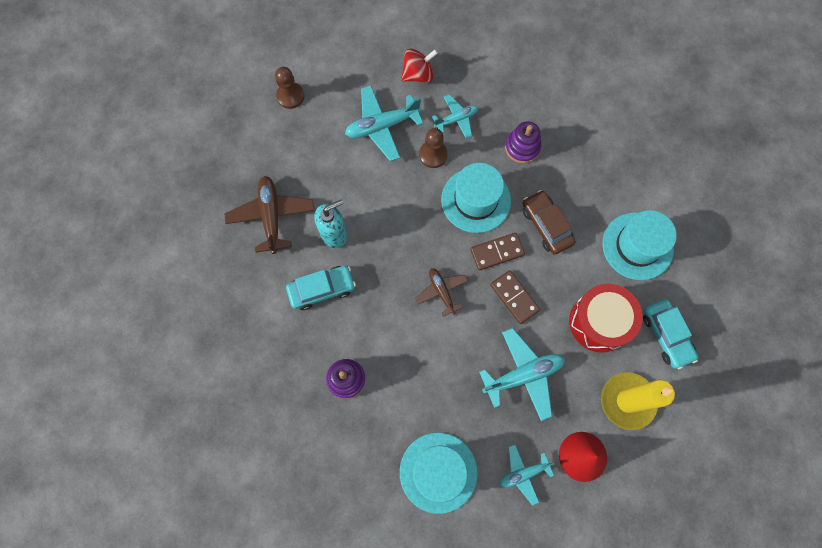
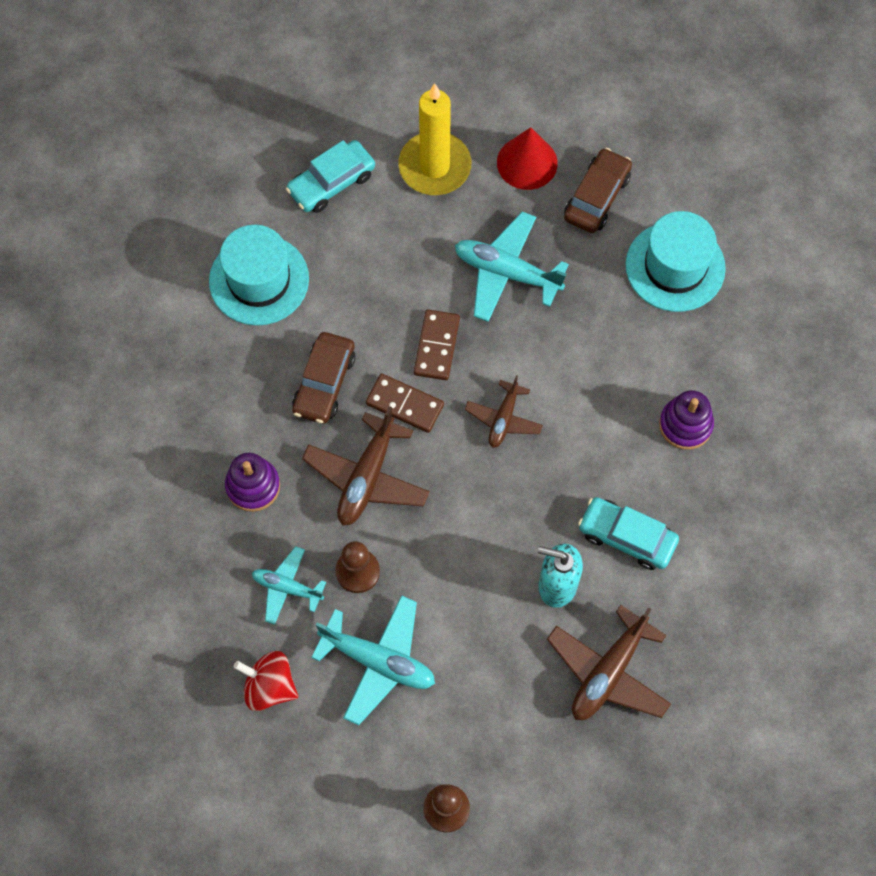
camera: 135 degrees left, 5 degrees down
(475, 200) = (367, 477): turquoise hat -> brown plane
(523, 473) = (596, 197): turquoise plane -> brown car
(599, 322) = (380, 250): red drum -> none
(666, 335) = (331, 183): turquoise car -> turquoise car turned 150 degrees counterclockwise

